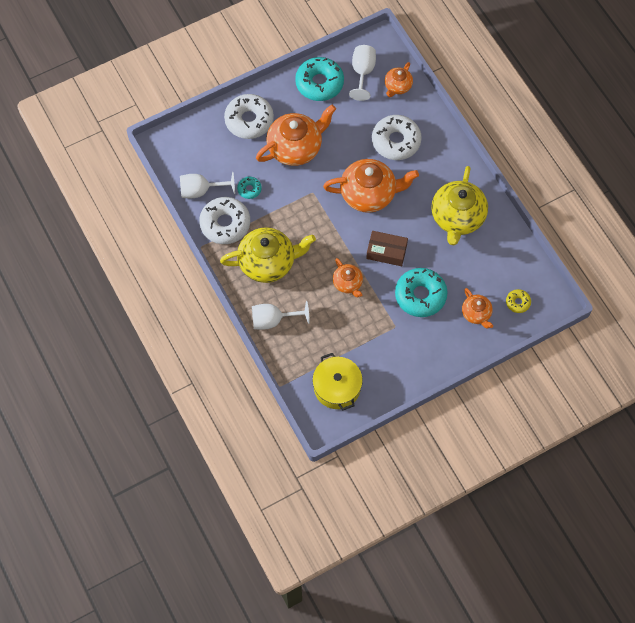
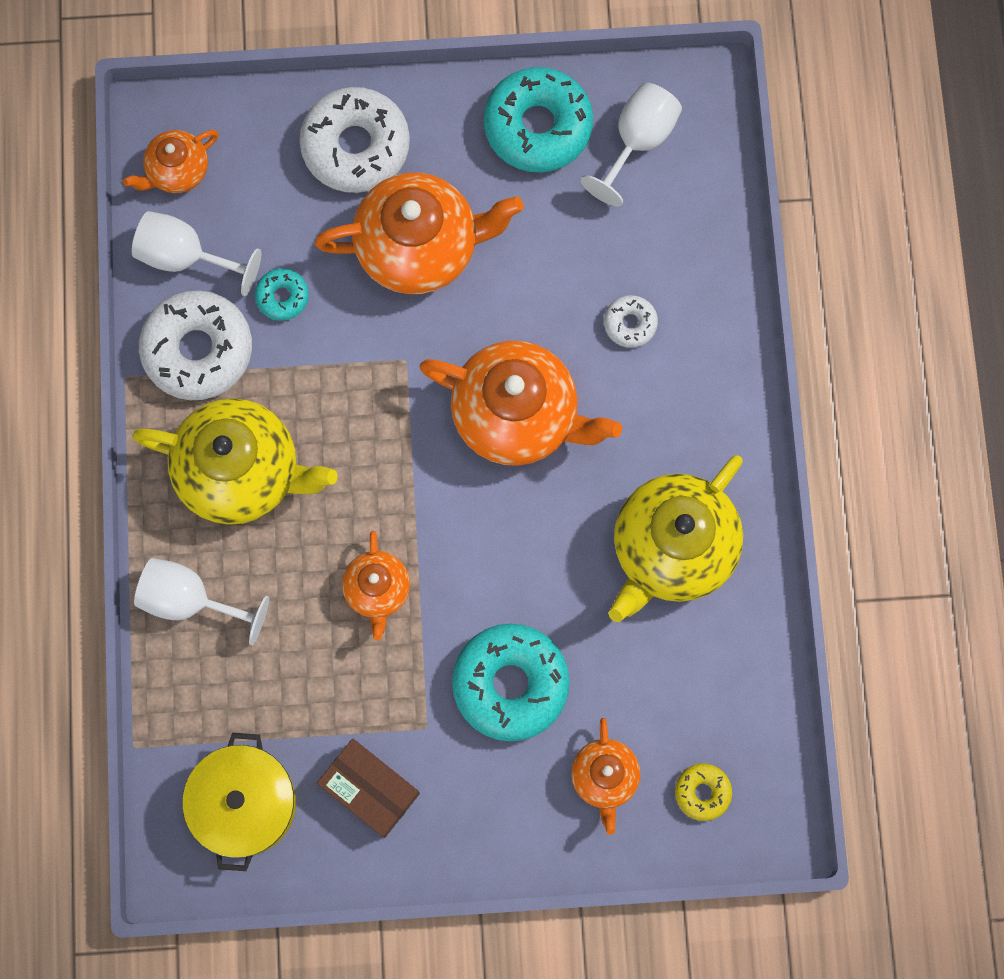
camera: 25 degrees right, 10 degrees up
(386, 252) = (489, 557): brown box -> brown box (369, 789)
(396, 141) = (630, 324): white donut -> white donut, size x0.48
(397, 86) = (694, 203): orange teapot -> orange teapot (177, 171)

